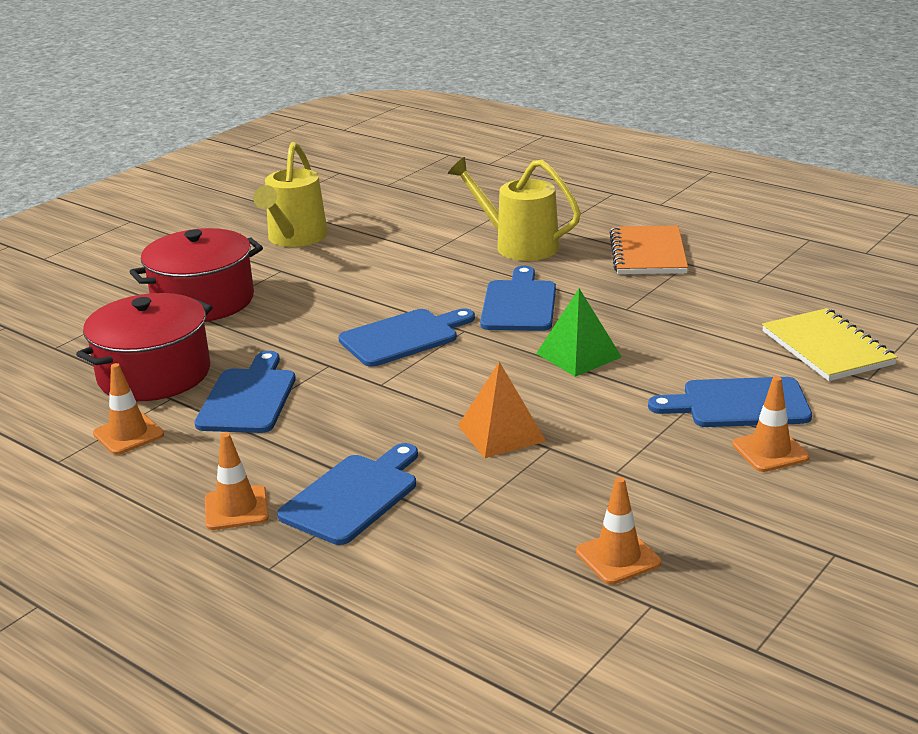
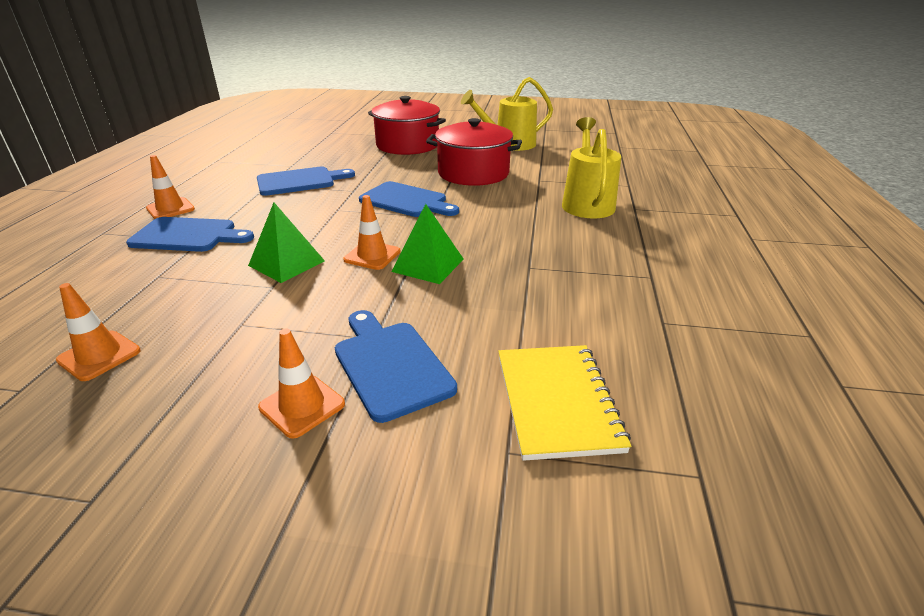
camera: 60 degrees right, 5 degrees up
(128, 434) = (247, 167): orange traffic cone -> orange traffic cone (372, 255)
(154, 374) = (315, 156): red pot -> red pot (473, 173)
(501, 433) = (286, 263): orange pyramid -> green pyramid
(519, 304) = (492, 224): blue cutting board -> none
(648, 253) = (644, 254): orange notebook -> none
(827, 348) = (557, 402): yellow notebook -> yellow notebook turned 45 degrees counterclockwise

